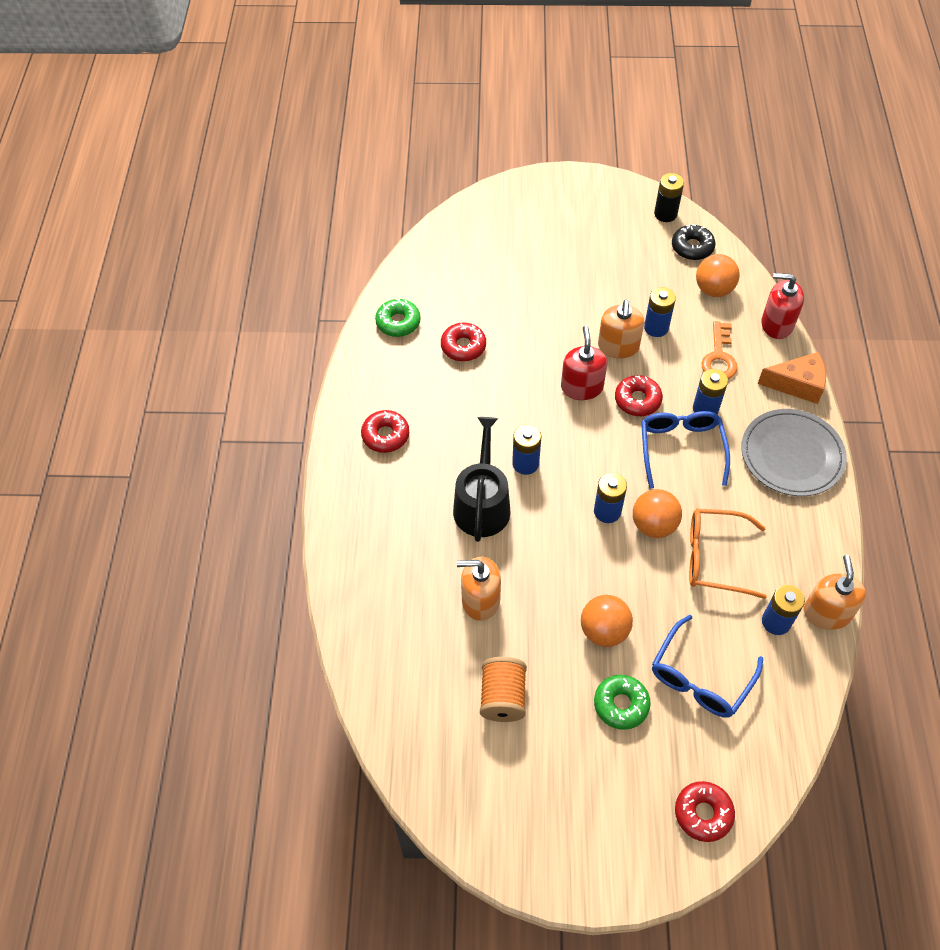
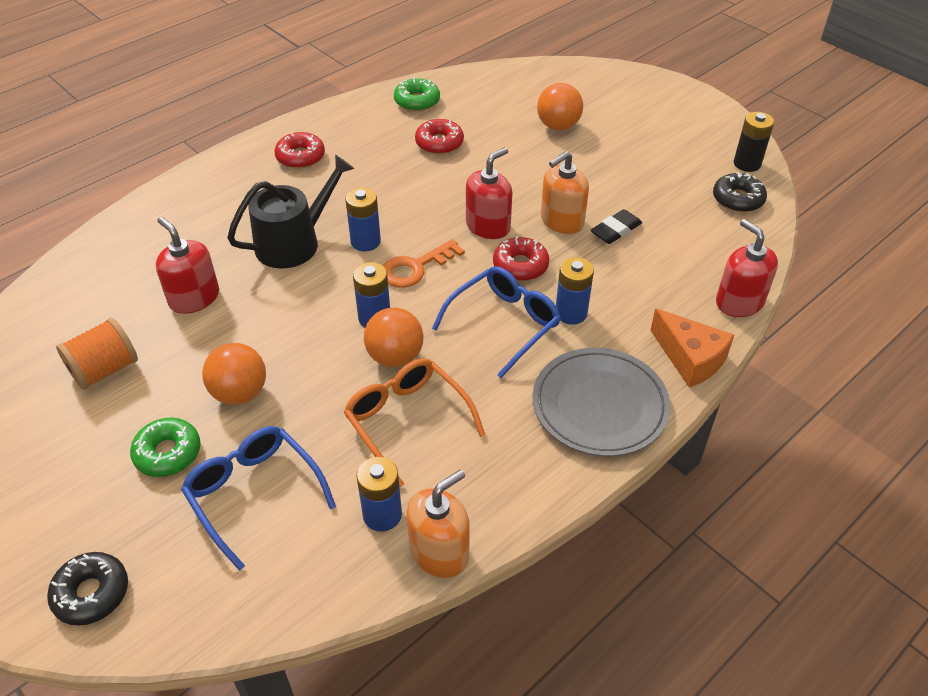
camera: 45 degrees right, 10 degrees down
(480, 600) = (194, 298): orange soap dispenser -> red soap dispenser
(656, 327) = (615, 230): blue battery -> black eraser
(700, 677) = (254, 494): blue glasses -> blue glasses turned 60 degrees clockwise
(703, 813) = (91, 593): red donut -> black donut
(713, 290) = (712, 239): orange ball -> orange ball (558, 126)
(719, 357) = (642, 287): orange key -> orange key (416, 267)

